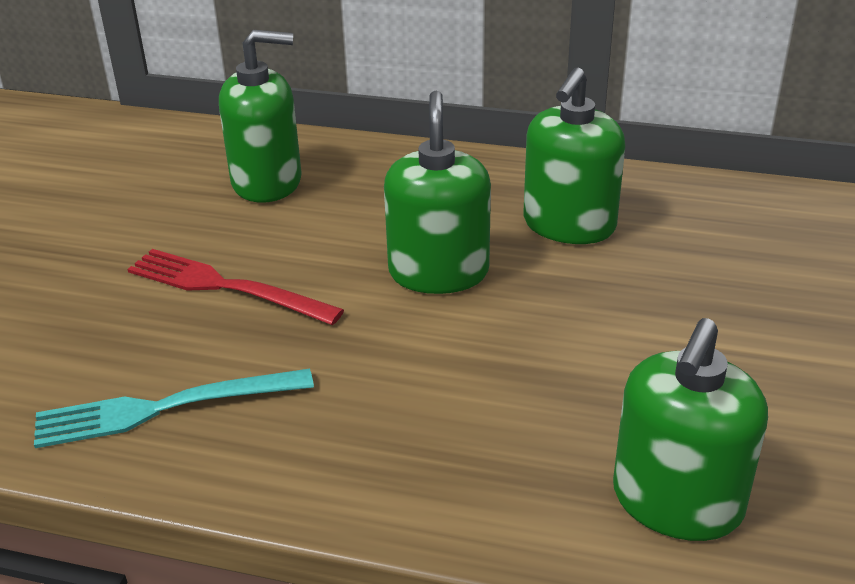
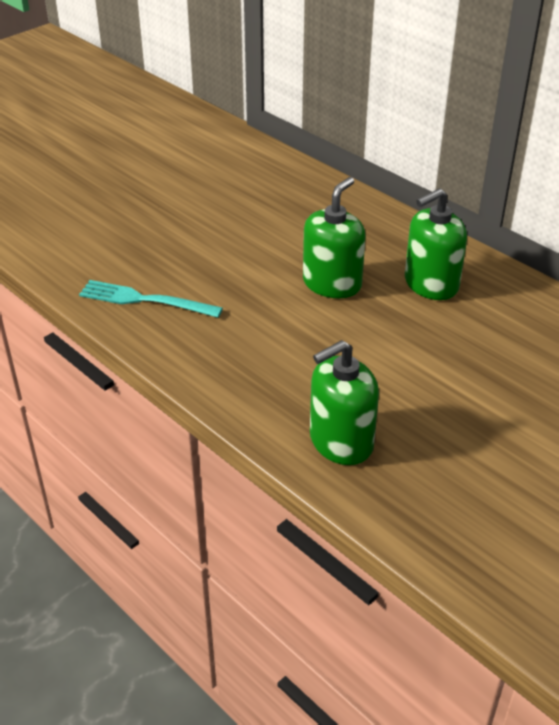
camera: 30 degrees right, 5 degrees up
(226, 287) = (218, 251): red fork -> none
(267, 182) = (286, 199): green soap dispenser -> none

